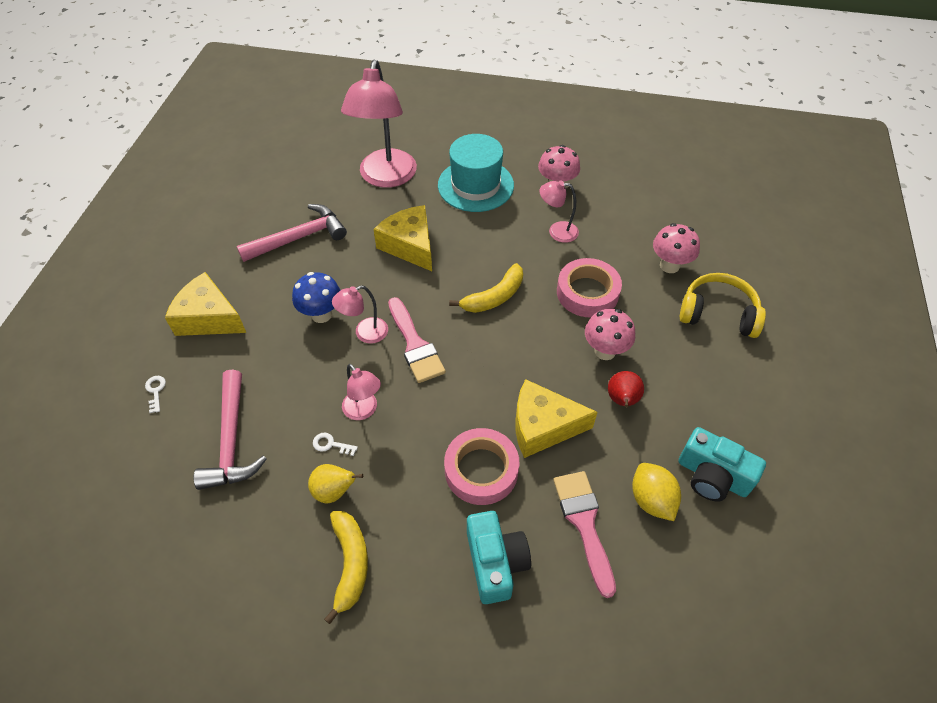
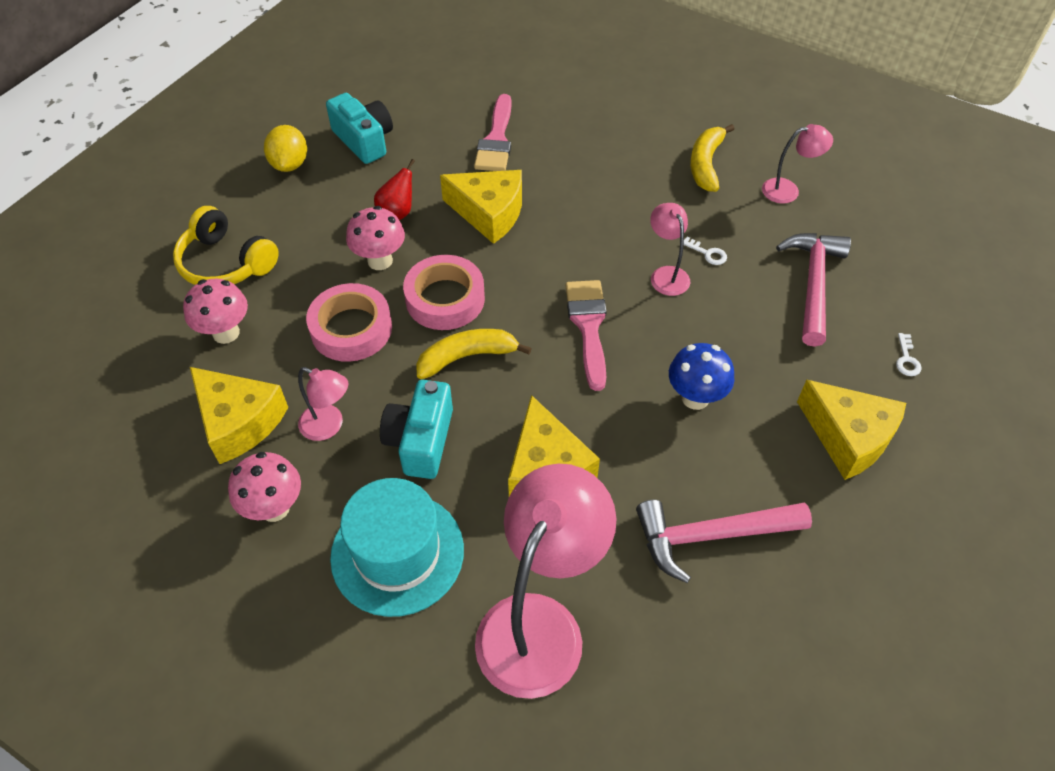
camera: 160 degrees left, 0 degrees up
(334, 491) = (711, 215): yellow pear -> none
(365, 333) = (645, 357): pink lamp -> pink lamp (788, 190)
(481, 470) = (566, 196): pink tape -> pink tape (445, 299)
(495, 562) = (583, 136): turquoise camera -> turquoise camera (420, 440)
(612, 219) = (239, 422): none -> yellow cheese
(651, 500) = (429, 139): yellow lemon -> yellow lemon (290, 164)

